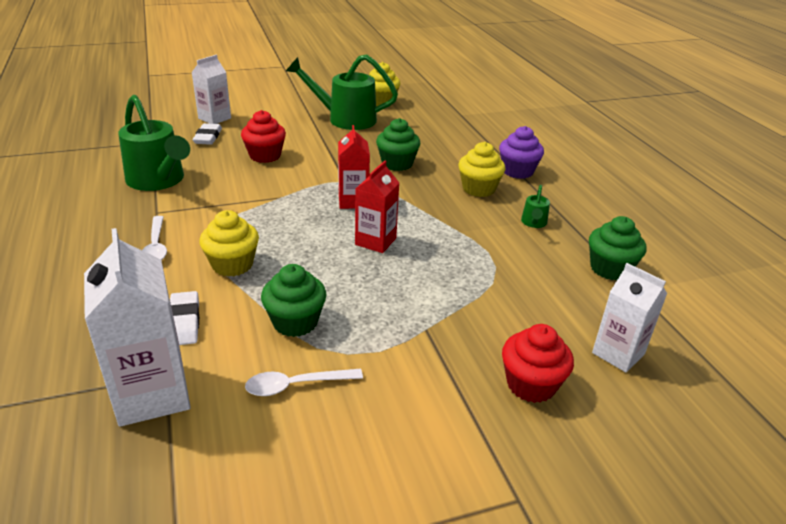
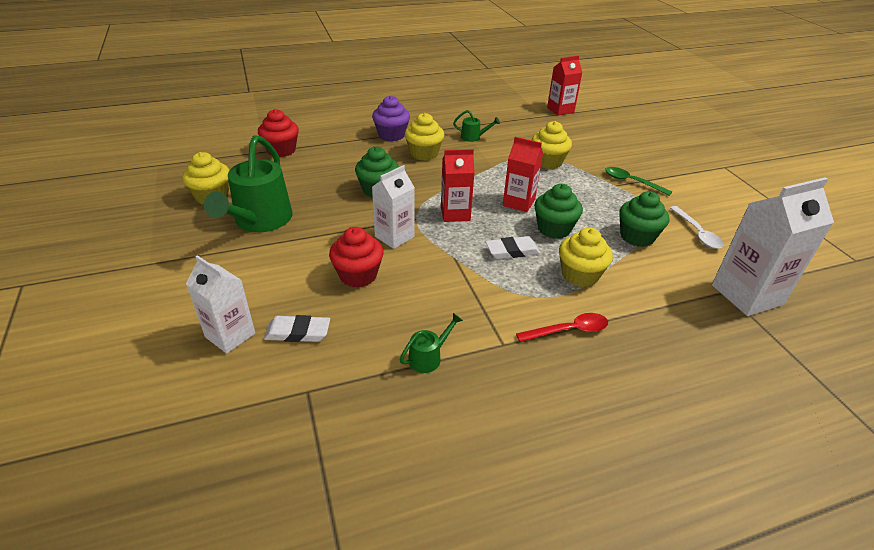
camera: 90 degrees left, 5 degrees up
(156, 246) = (568, 330): white spoon -> red spoon
(159, 181) = (429, 357): green watering can -> green watering can, size x0.44
(184, 322) = (666, 292): white eraser -> white eraser (512, 251)
(437, 348) = (631, 182): none -> green spoon
(481, 275) = (548, 162): none -> yellow cupcake
(531, 384) = (645, 156): red cupcake -> red cupcake (281, 150)
(610, 269) = (523, 120): green cupcake -> green cupcake (554, 229)
(618, 353) = (605, 129): white carton -> white carton (394, 237)
(673, 312) = (560, 110): none -> red carton

